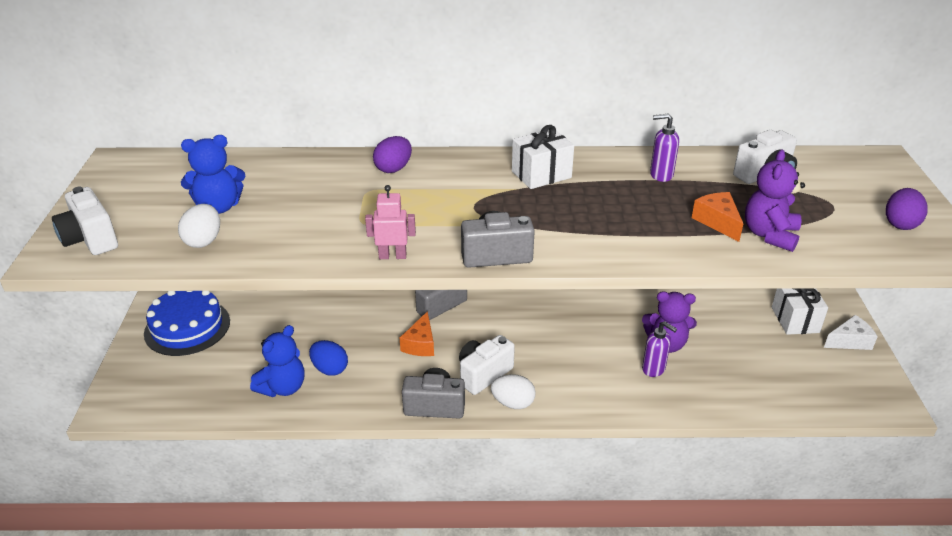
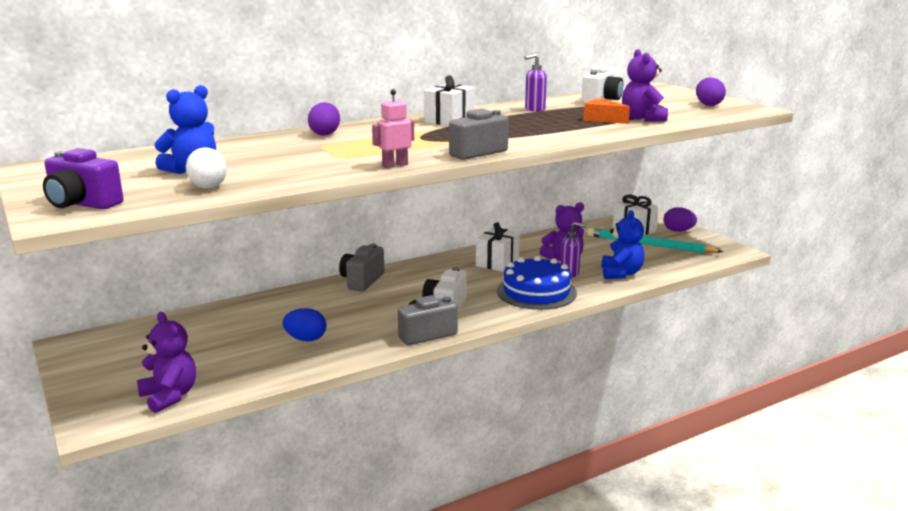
camera: 30 degrees left, 15 degrees down
(90, 239) = (82, 204): white camera -> purple camera
(179, 398) = (170, 396): none -> purple teddy bear
(187, 327) = (123, 351): blue cake -> blue cake (536, 292)
(283, 387) = (273, 361): blue teddy bear -> blue teddy bear (621, 273)
(420, 344) = (372, 305): orange cheese -> none
(513, 403) = (487, 316): white egg -> none
(591, 323) = (497, 262): none -> white gift
(790, 353) = (649, 245): none -> turquoise pencil
(849, 341) = (678, 231): white cheese -> purple egg

